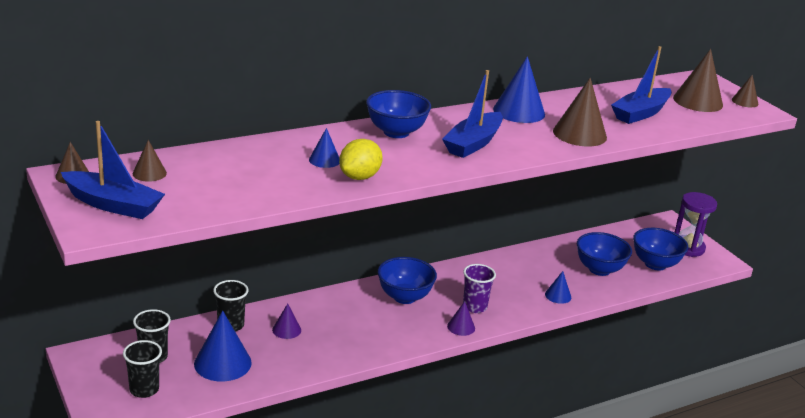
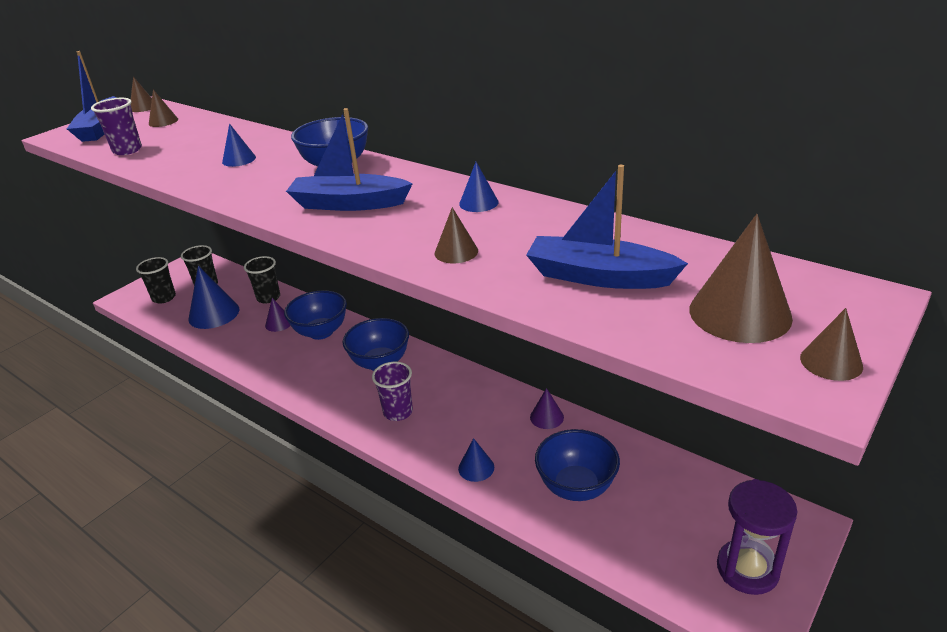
camera: 70 degrees right, 5 degrees up
(216, 200) = (127, 150): none -> purple cup
(359, 177) = (213, 180): yellow lemon -> none
(461, 327) = (351, 415): purple cone -> purple cone (546, 417)
(519, 111) = (478, 203): blue cone -> blue cone, size x0.53
(579, 134) = (456, 252): brown cone -> brown cone, size x0.53
(655, 264) = (652, 542): blue bowl -> blue bowl (321, 332)

